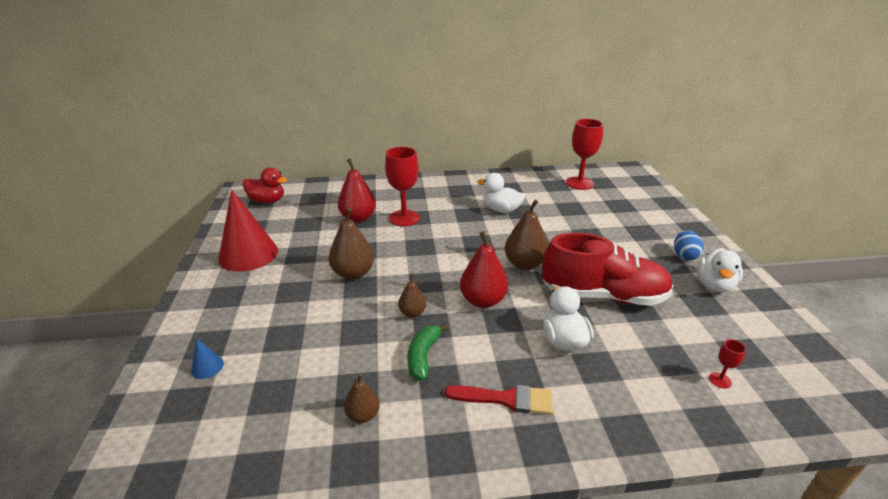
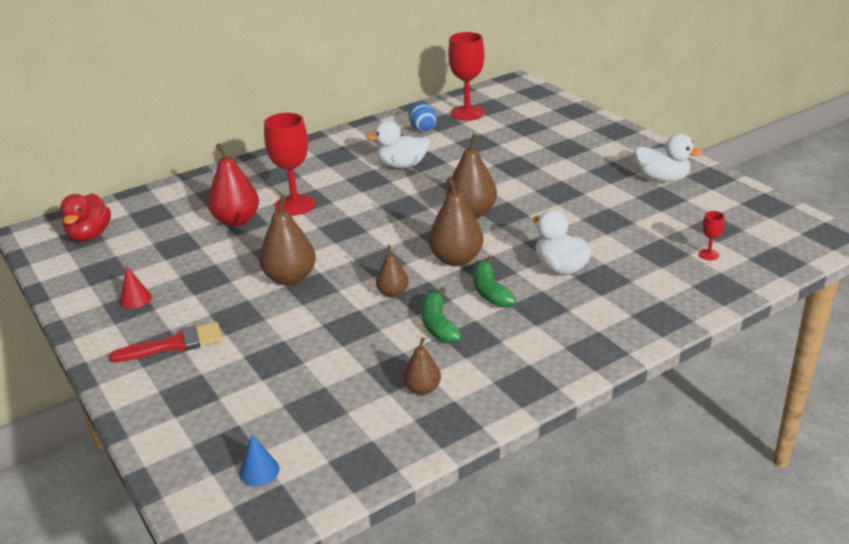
camera: 25 degrees left, 0 degrees up
(207, 367) = (214, 412): blue cone -> blue cone (259, 471)
(248, 254) = (135, 299): red cone -> red cone, size x0.40
(267, 201) = (90, 235): red duck -> red duck turned 105 degrees clockwise
(483, 301) = (456, 259): red pear -> brown pear
(488, 341) = (490, 292): none -> green banana
(506, 399) = (543, 330): red brush -> red brush (175, 344)
(603, 296) = (569, 218): red shoe -> none
(684, 255) = (620, 159): blue egg -> blue egg (422, 129)
(714, 285) = (662, 178): white duck -> white duck turned 60 degrees counterclockwise

